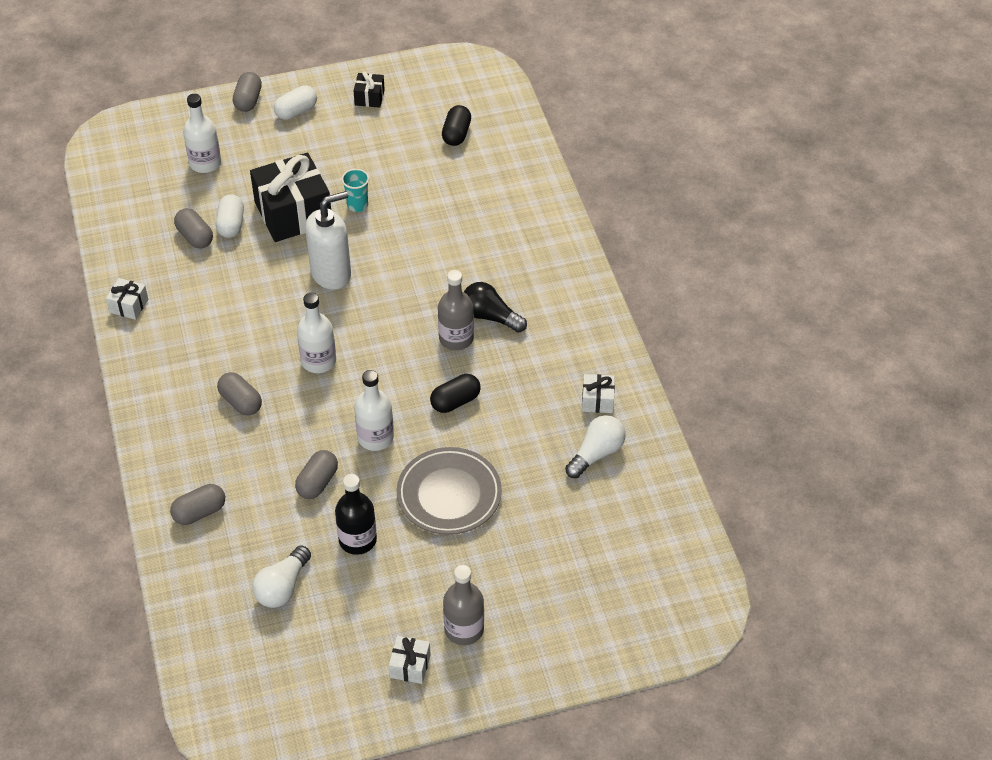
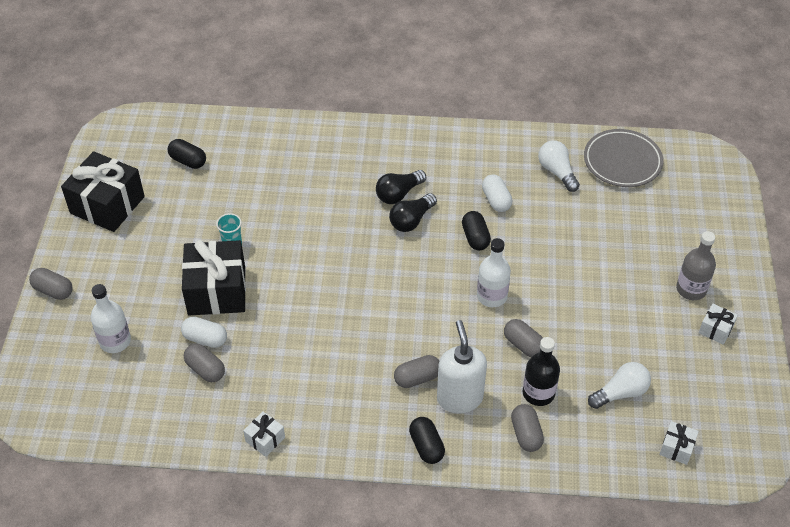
camera: 70 degrees left, 0 degrees up
(158, 432) = (426, 446): none -> black capsule
(195, 237) = (205, 369): grey capsule -> grey capsule turned 60 degrees clockwise
(282, 587) = (620, 393): white light bulb -> white light bulb turned 75 degrees counterclockwise
(296, 111) = (91, 259): white capsule -> white capsule (496, 200)
(318, 361) = (395, 313): white bottle -> none
(331, 274) = (302, 281): white soap dispenser -> white soap dispenser (459, 398)
(357, 540) = (589, 333): black bottle -> black bottle (538, 393)
(369, 97) = (107, 205): black gift -> black gift, size x2.19
(449, 494) = (565, 265): grey plate -> grey plate (622, 161)
(456, 338) = (411, 220): grey bottle -> black light bulb
(597, 400) = (508, 157): white gift -> white gift (676, 448)

